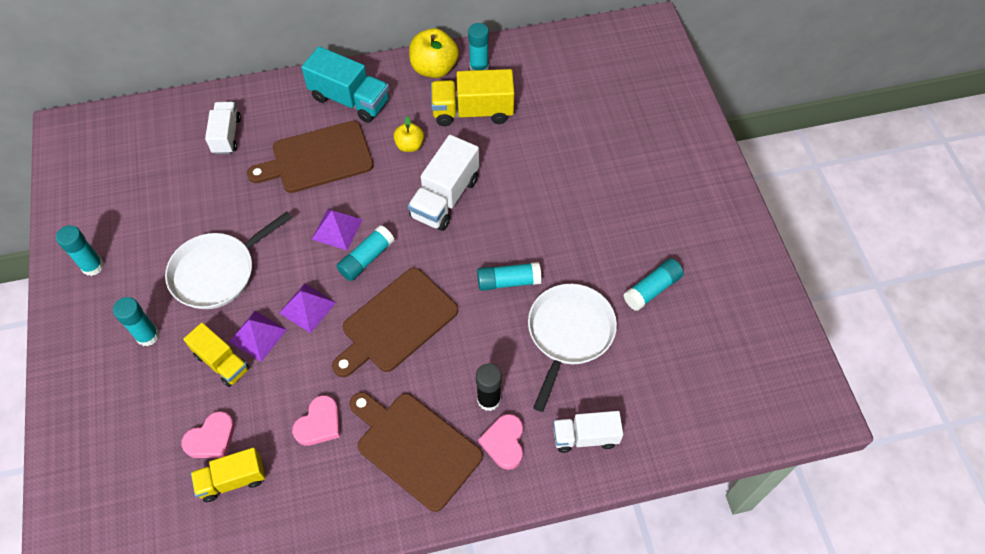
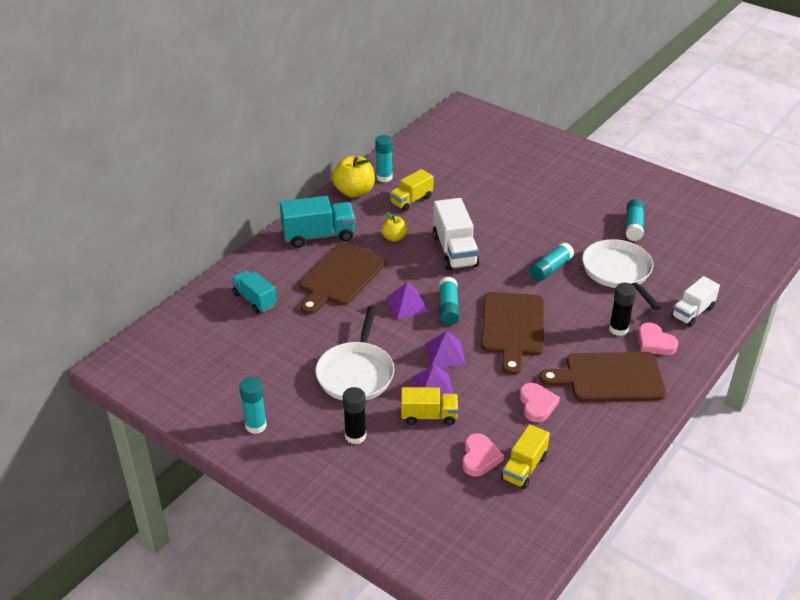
camera: 40 degrees left, 20 degrees down
(148, 336) = (355, 436): turquoise glue stick -> black glue stick
(227, 135) = (254, 300): white truck -> turquoise truck
(472, 111) = (411, 200): yellow truck -> yellow truck, size x0.66

